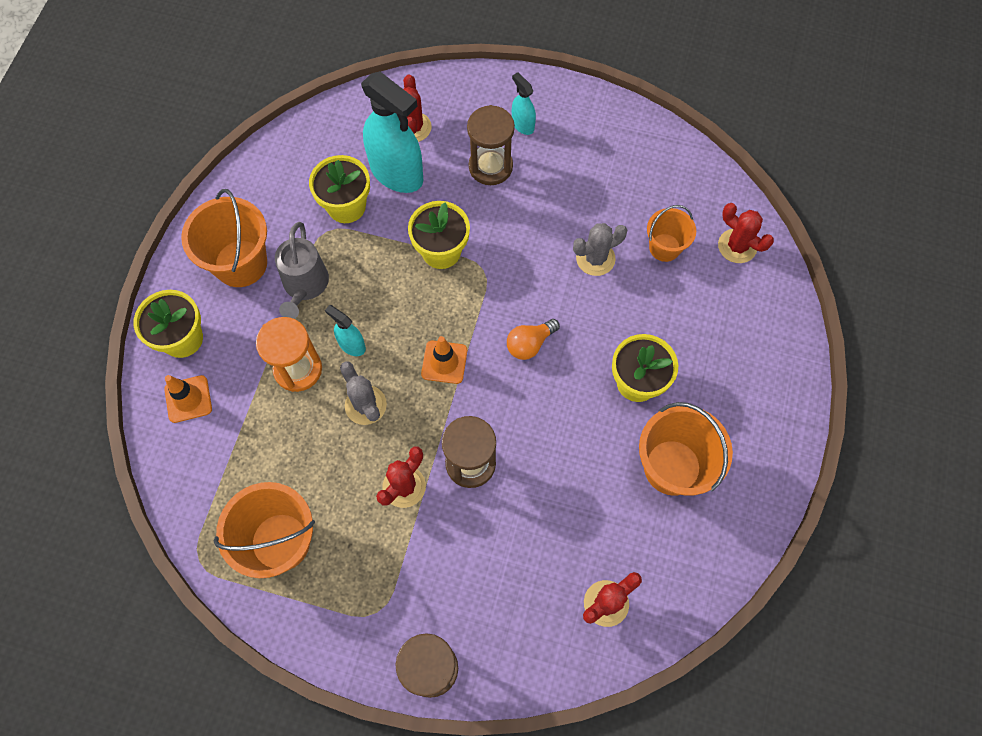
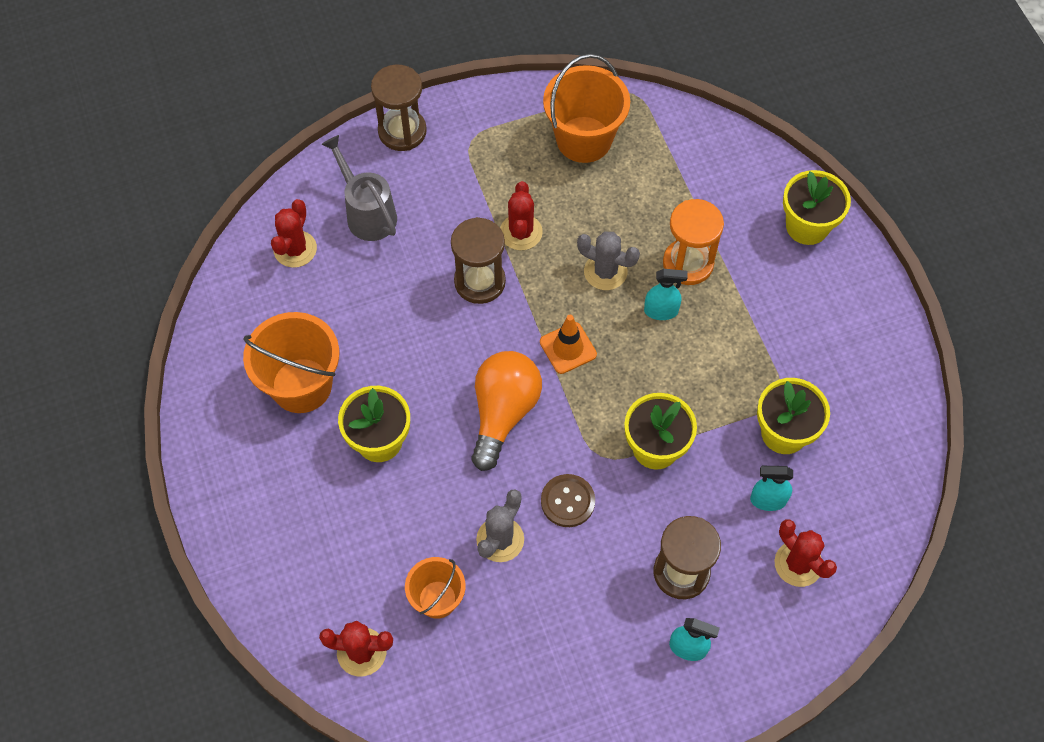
camera: 145 degrees right, 5 degrees down
(188, 399) = (753, 187): orange traffic cone -> none
(241, 263) = (825, 317): orange bucket -> none
(305, 286) = (749, 334): grey watering can -> grey watering can (367, 213)
(397, 173) = (767, 500): turquoise spray bottle -> turquoise spray bottle, size x0.47
(529, 344) = (503, 413): orange light bulb -> orange light bulb, size x1.74
(530, 254) = (567, 501): none -> brown button

